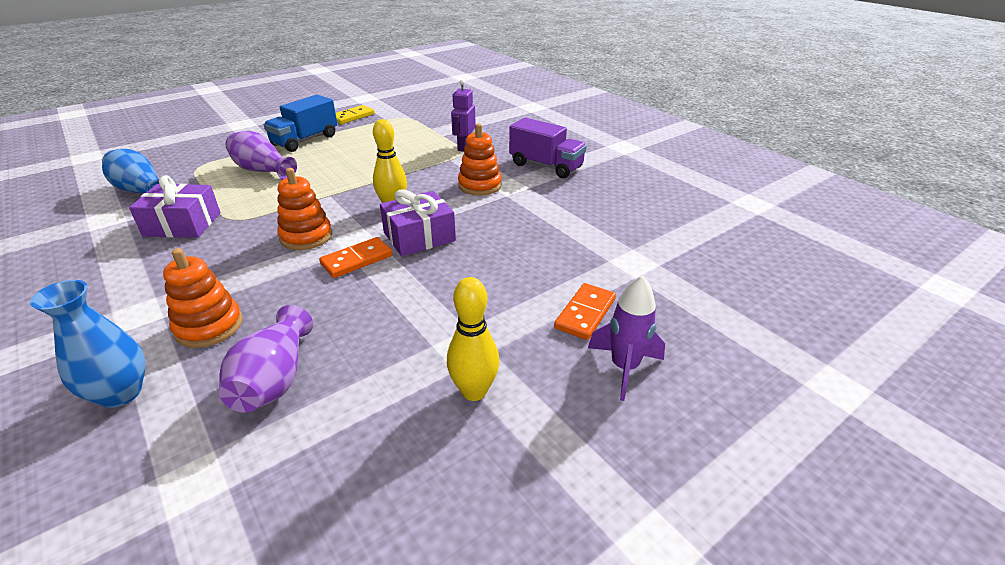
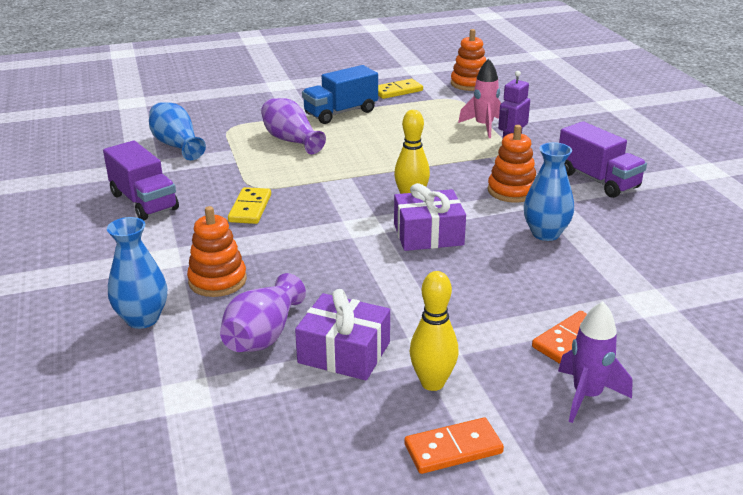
camera: 20 degrees right, 5 degrees down
(109, 254) = (144, 202): none -> purple truck
(182, 224) = (208, 184): purple gift -> purple gift (344, 352)
(233, 241) = (250, 208): none -> yellow domino
(306, 236) = (318, 215): orange stacking toy -> orange stacking toy (469, 84)
(357, 260) = (360, 246): orange domino -> orange domino (453, 449)
(436, 136) = (484, 126): none -> pink rocket
(522, 217) = (545, 233): none -> blue vase

